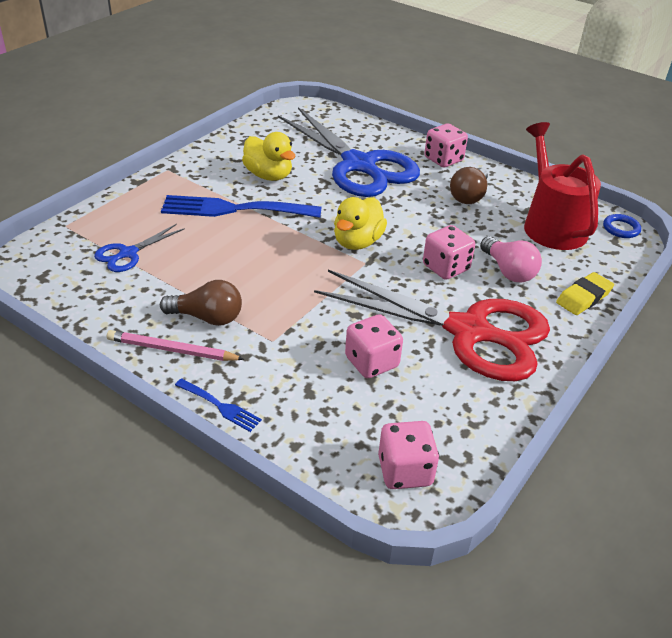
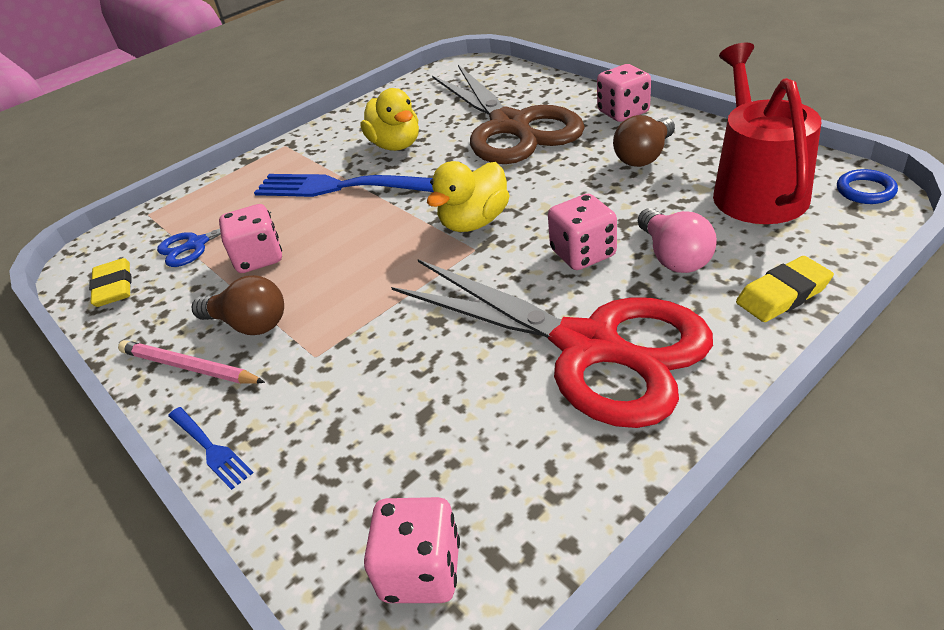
camera: 20 degrees right, 0 degrees up
(69, 288) = (114, 287): none -> yellow eraser
(359, 165) = (511, 126): blue scissors -> brown scissors
(371, 362) = (433, 390): pink dice -> pink dice (259, 258)

